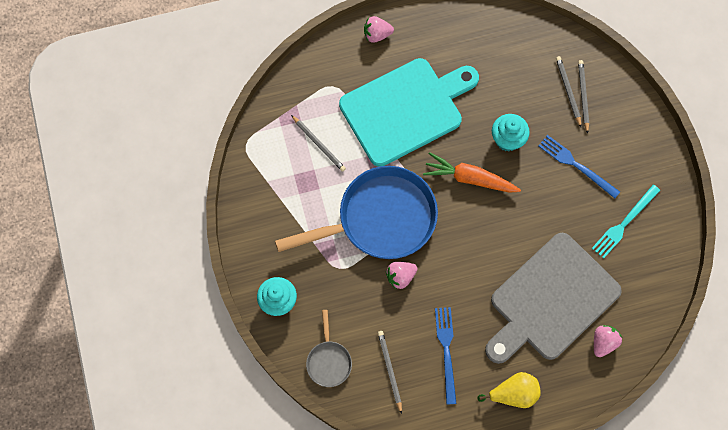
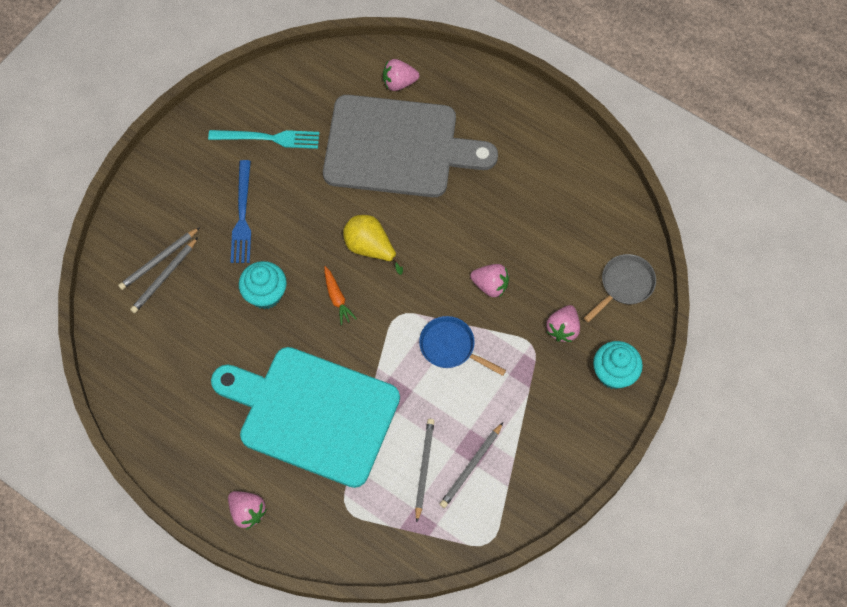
camera: 130 degrees left, 5 degrees down
(333, 296) = (563, 329): none -> pink strawberry
(380, 219) = (451, 347): blue pan -> blue pan, size x0.45
(389, 370) = (583, 229): grey pencil -> grey pencil (471, 467)
(446, 351) = (522, 196): blue fork -> none
(470, 178) = (337, 298): orange carrot -> orange carrot, size x0.54
(513, 393) = (509, 119): yellow pear -> yellow pear (370, 248)

